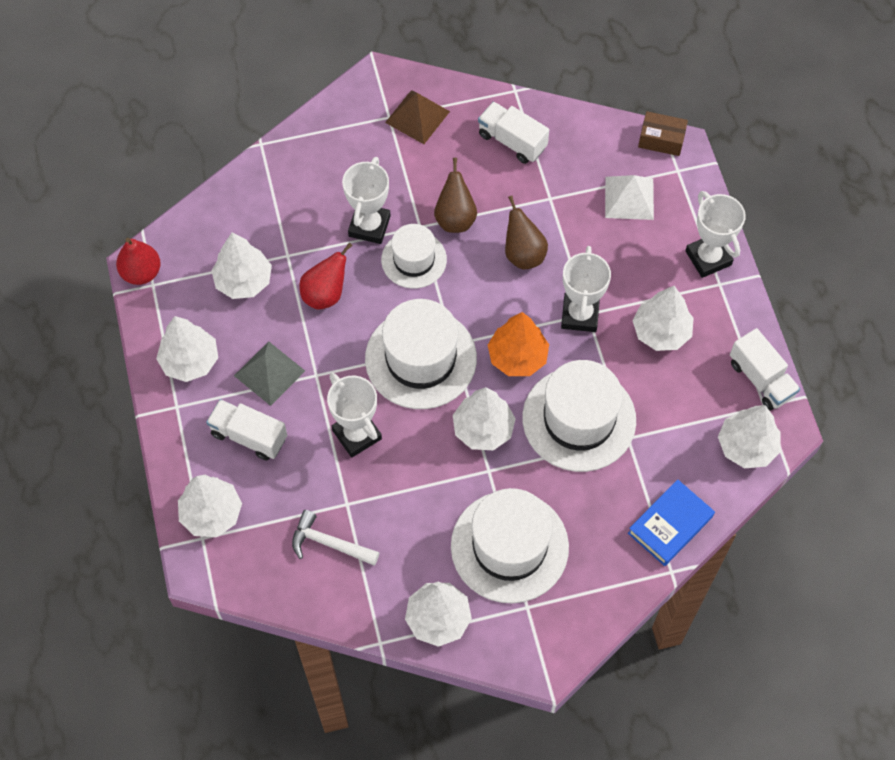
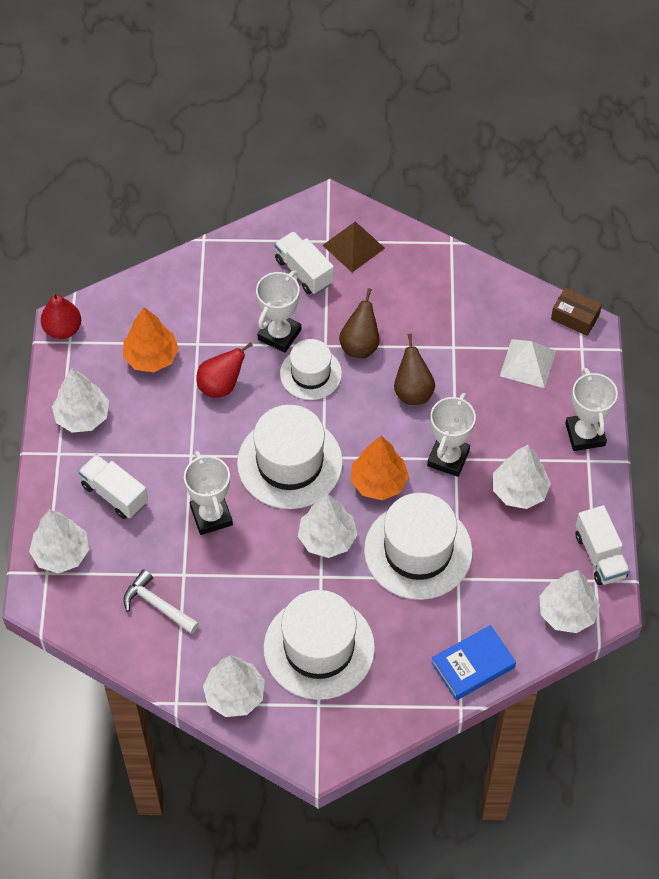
camera: 15 degrees right, 5 degrees down
(243, 281) = (151, 357): white tree -> orange tree
(269, 373) = (149, 443): grey pyramid -> none
(512, 141) = (434, 287): white truck -> white truck (304, 272)

